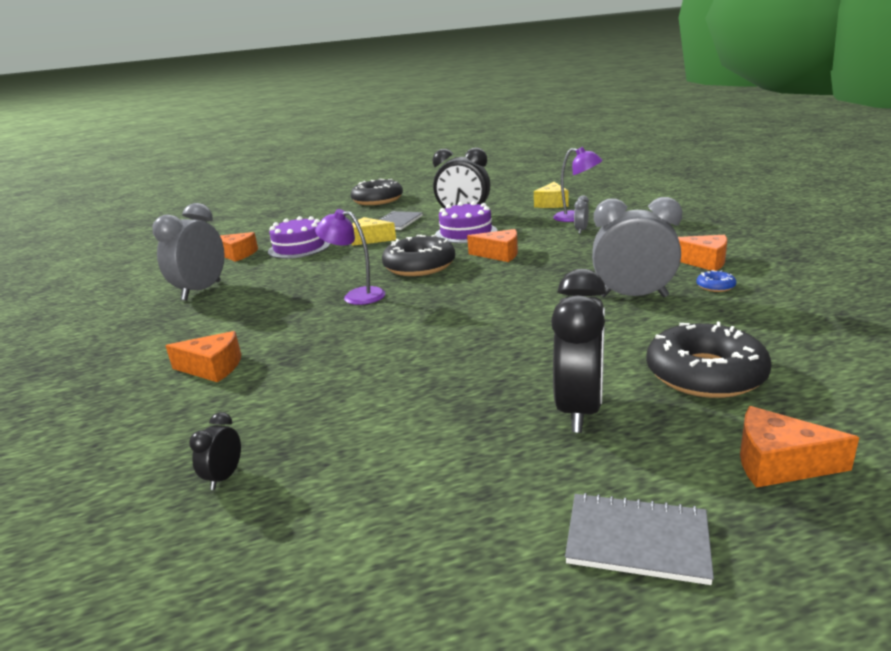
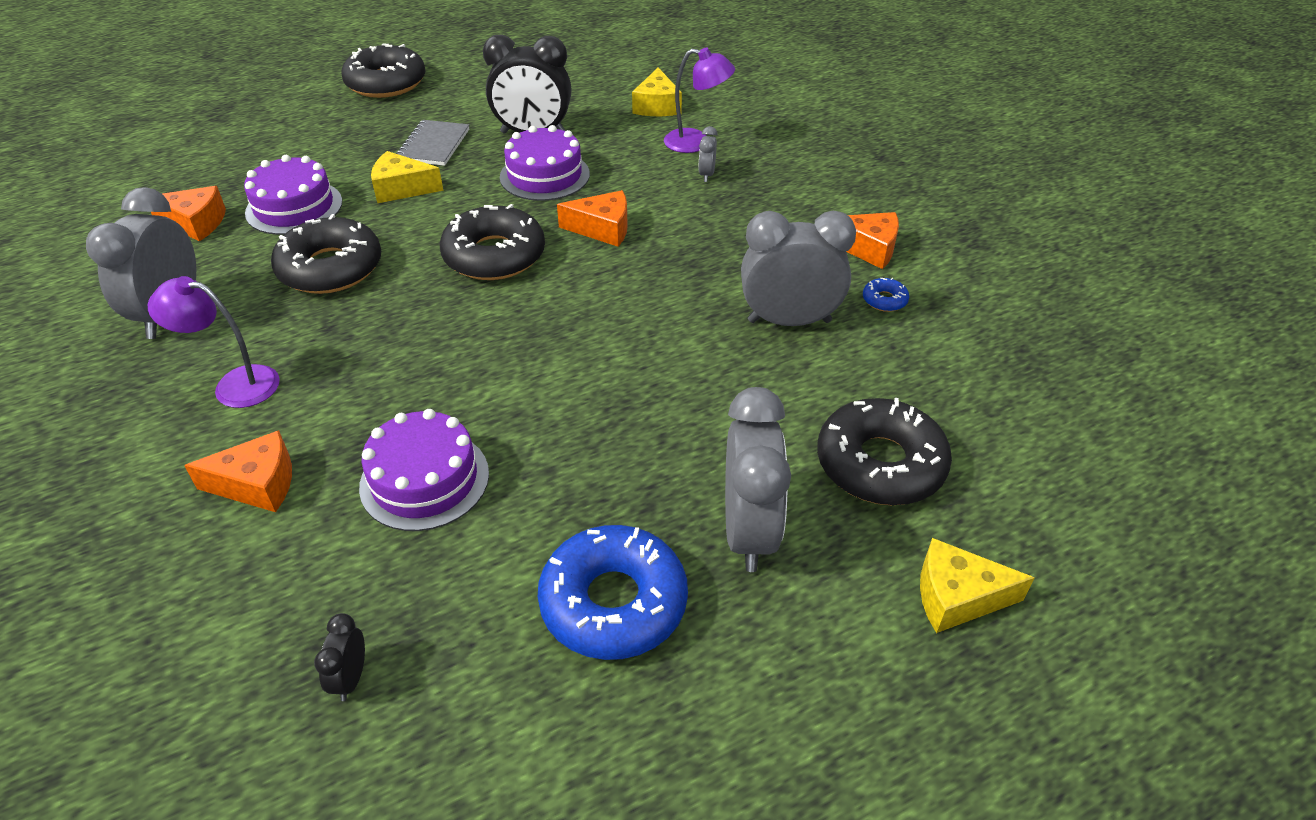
camera: 15 degrees left, 20 degrees up
(309, 272) = (330, 268): none -> black donut
(328, 370) = (424, 480): none -> purple cake
(356, 296) = (419, 324): purple lamp -> purple lamp (235, 385)
(451, 446) = (613, 602): none -> blue donut
(579, 410) = (749, 532): black clock -> grey clock
(637, 540) = (828, 716): grey notebook -> none
(778, 463) = (957, 597): orange cheese -> yellow cheese

